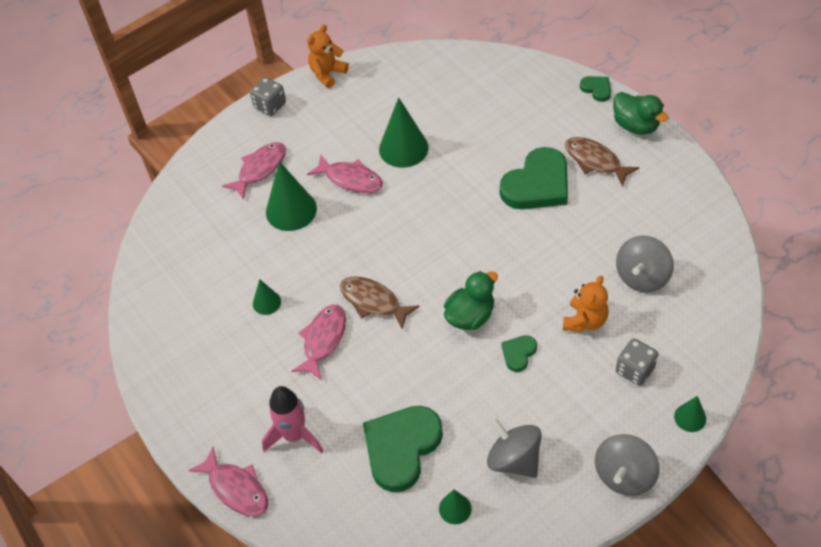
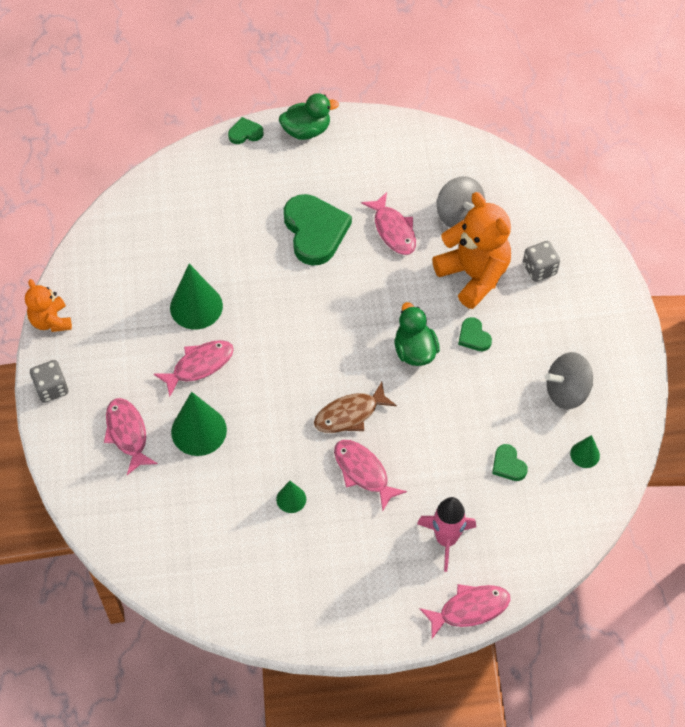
camera: 65 degrees left, 5 degrees up
(401, 448) = (508, 465): green heart -> green heart, size x0.47
(584, 237) = (393, 230): none -> pink fish
(585, 321) = (473, 275): orange teddy bear -> orange teddy bear, size x1.76
(595, 161) = (321, 178): brown fish -> none
(624, 475) = (623, 328): grey spinning top -> none
(690, 417) = (601, 259): green cone -> none

